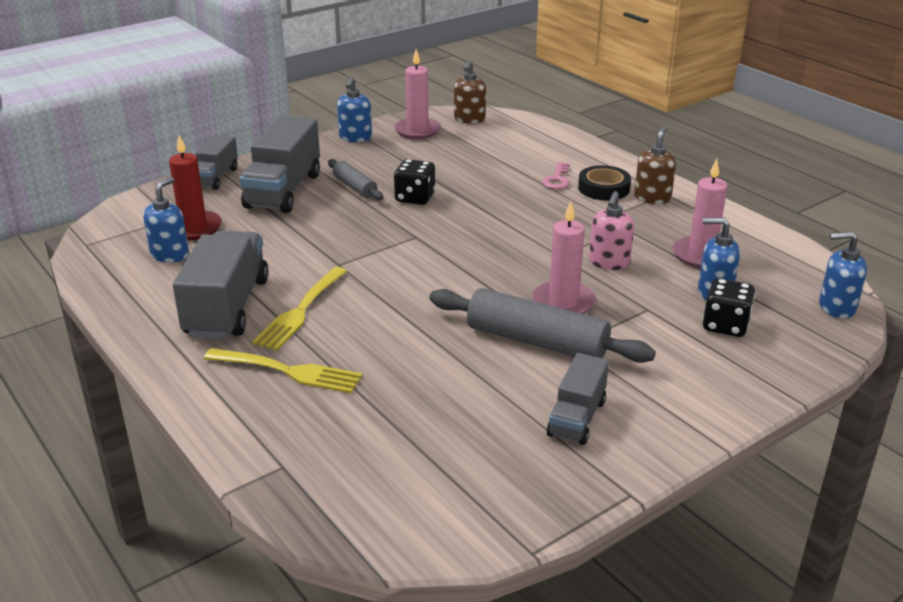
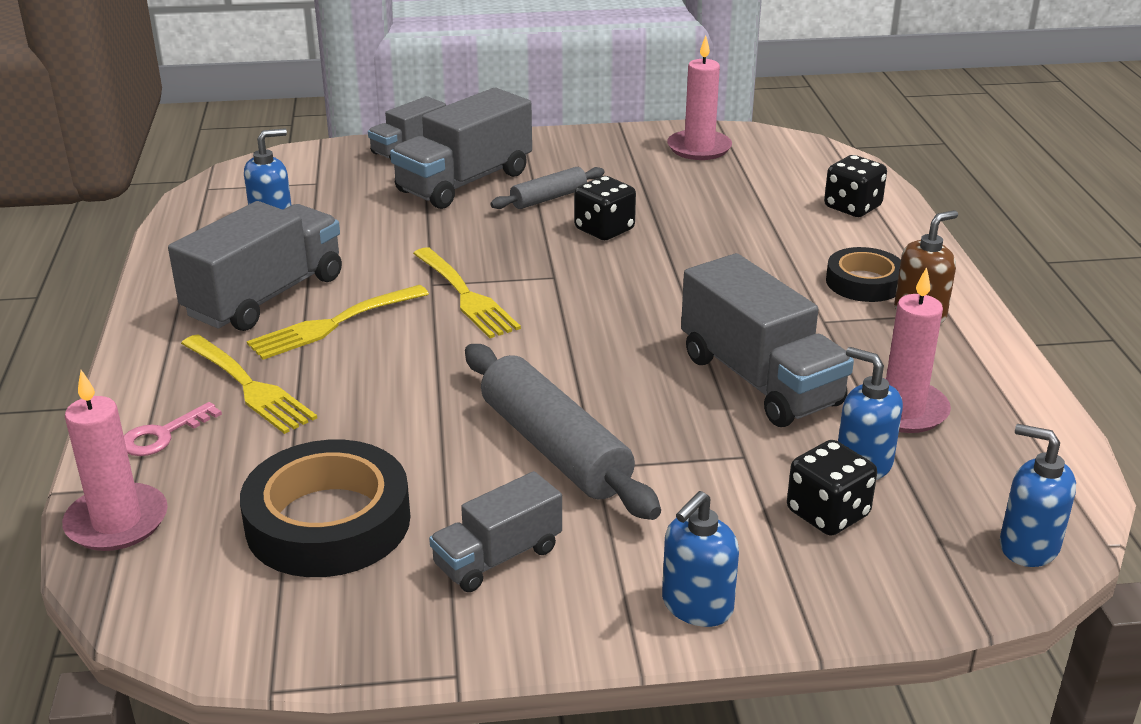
camera: 30 degrees right, 0 degrees up
(193, 228) = (326, 199): red candle -> none
(355, 138) = (614, 139): blue soap dispenser -> blue soap dispenser (696, 606)
(355, 187) = (548, 198): grey rolling pin -> grey rolling pin turned 60 degrees clockwise
(372, 265) = (466, 296): none -> yellow fork
(447, 437) = (328, 522): none -> black tape
(469, 119) = (781, 149): brown soap dispenser -> none
(549, 145) = (852, 207): none -> black dice
(557, 179) = (812, 254): pink key -> pink key (163, 435)
(563, 302) = (642, 411): pink candle -> pink candle (117, 522)
(609, 262) = (760, 380): pink soap dispenser -> grey truck

